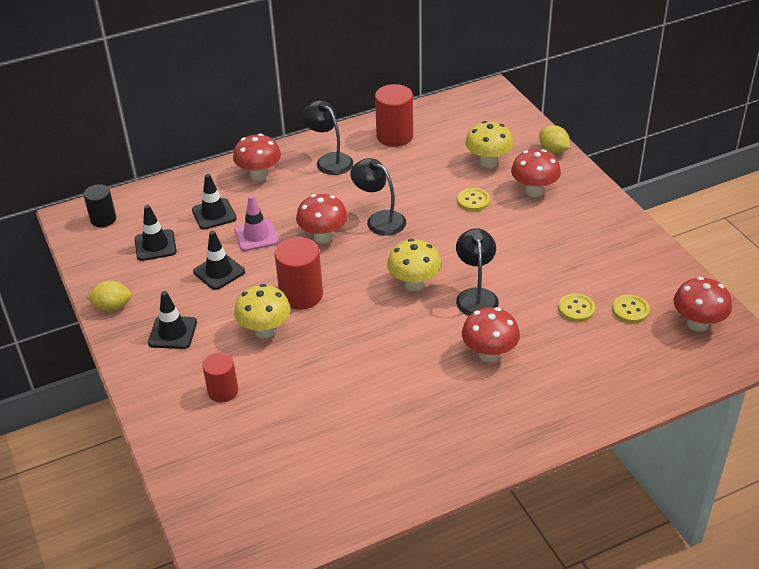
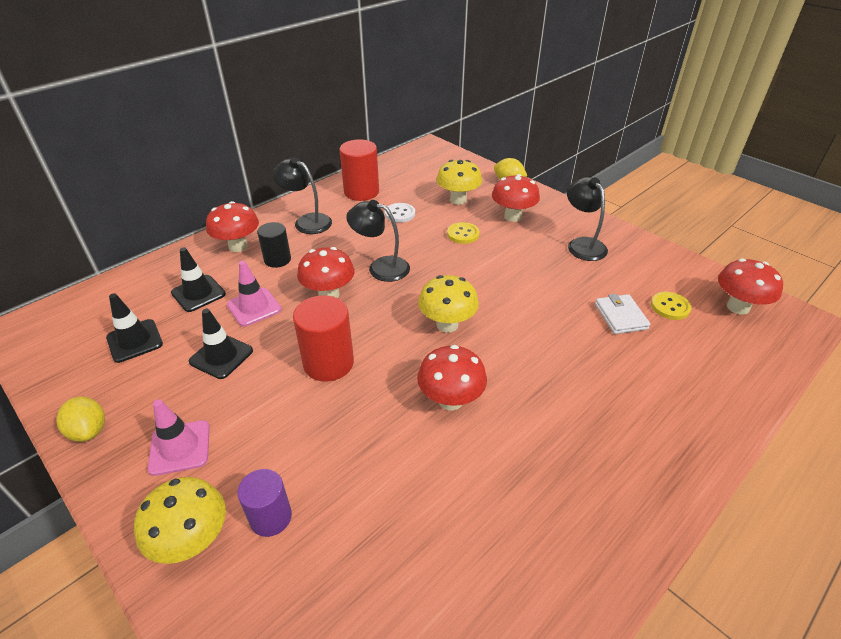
camera: 20 degrees left, 0 degrees up
(103, 219) = (63, 323): black cylinder -> black cylinder (277, 259)
(112, 307) = (89, 431): yellow lemon -> yellow lemon turned 75 degrees clockwise
(172, 332) = (180, 447): black traffic cone -> pink traffic cone
(223, 391) = (270, 517): red cylinder -> purple cylinder
(265, 330) = (300, 416): yellow mushroom -> yellow mushroom (193, 540)
(422, 168) = (400, 214): none -> white button
(476, 296) = (516, 324): black lamp -> black lamp (582, 244)
(489, 354) = (567, 385): red mushroom -> red mushroom (450, 400)
(576, 309) = (620, 316): yellow button -> white wallet

